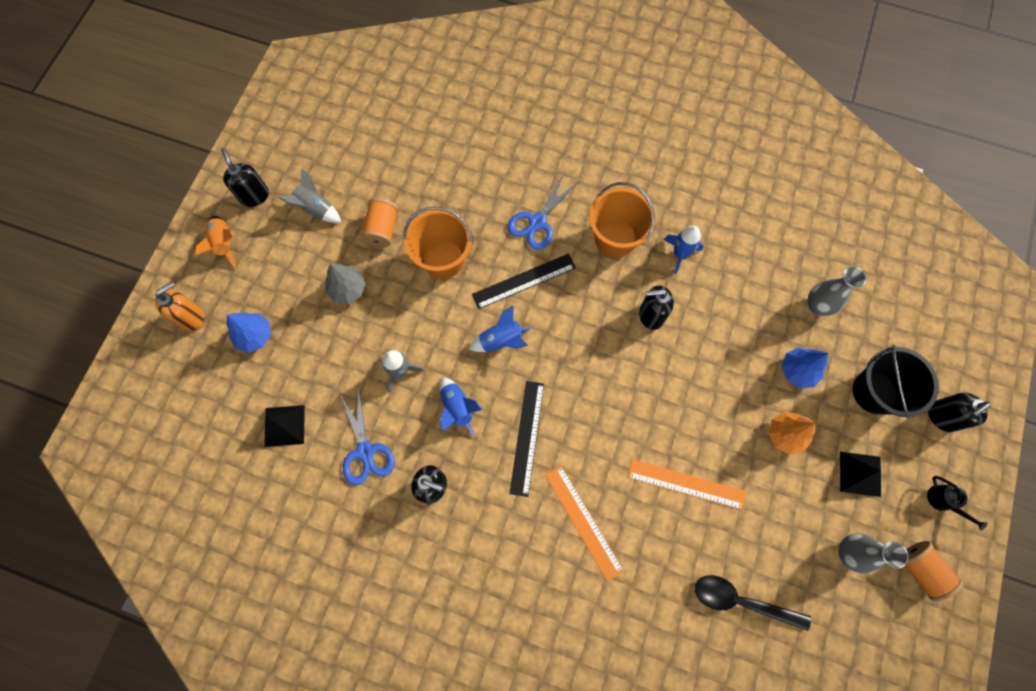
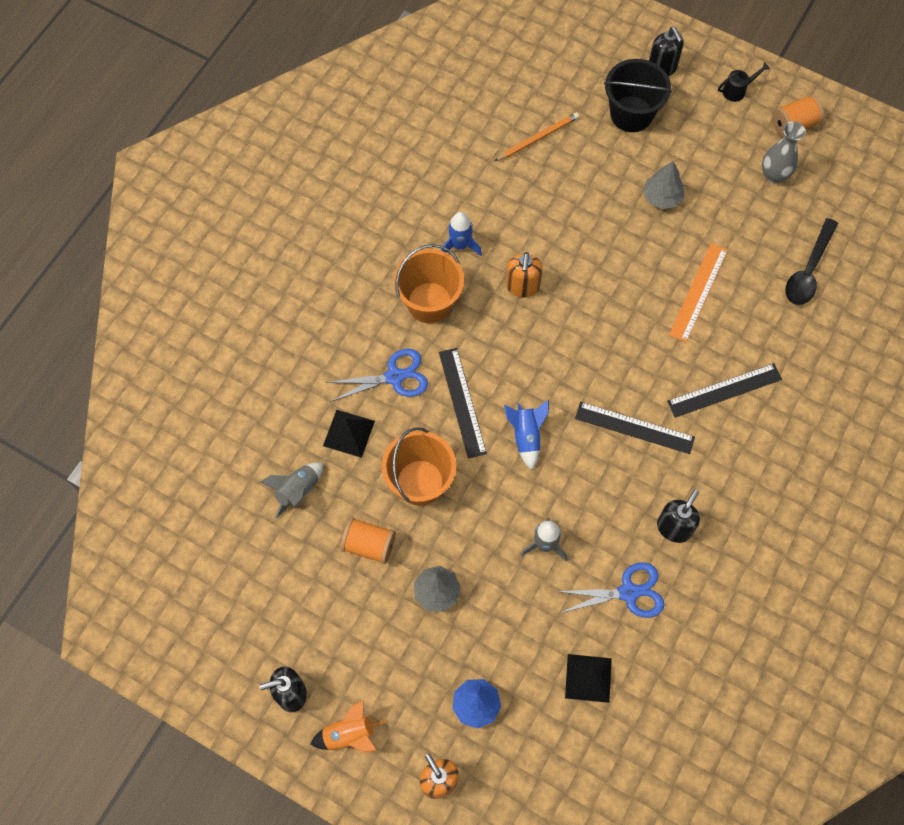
camera: 80 degrees left, 5 degrees down
(316, 208) = (325, 619): grey rocket -> grey rocket (297, 490)
(457, 408) = (594, 491): blue rocket -> none
(537, 222) = (394, 377): blue scissors -> blue scissors turned 60 degrees counterclockwise
(583, 522) = (724, 390): orange ruler -> black ruler
(651, 315) = (522, 286): black soap dispenser -> orange soap dispenser
(785, 434) = (662, 197): orange tree -> grey tree
(798, 371) = (601, 171): blue tree -> none
(817, 305) = (538, 138): grey vase -> orange pencil
(860, 474) = (705, 147): black pyramid -> black pyramid (349, 433)

